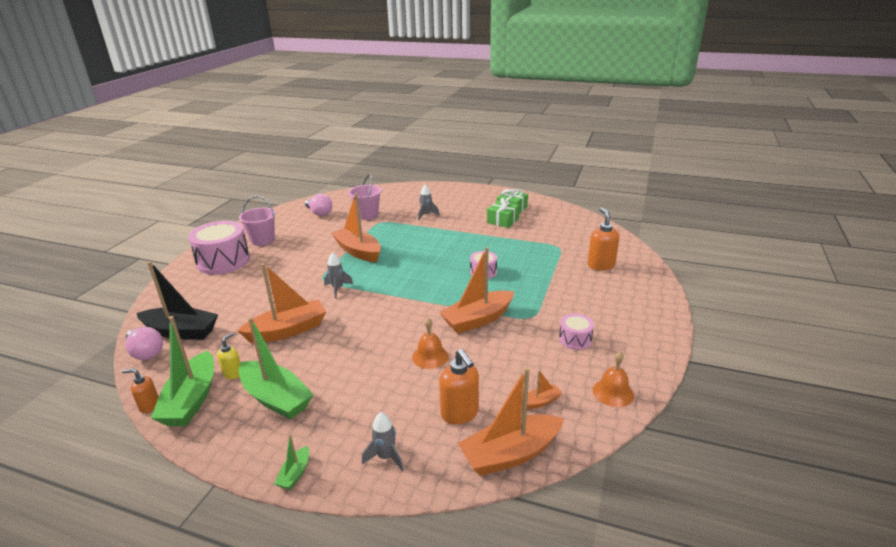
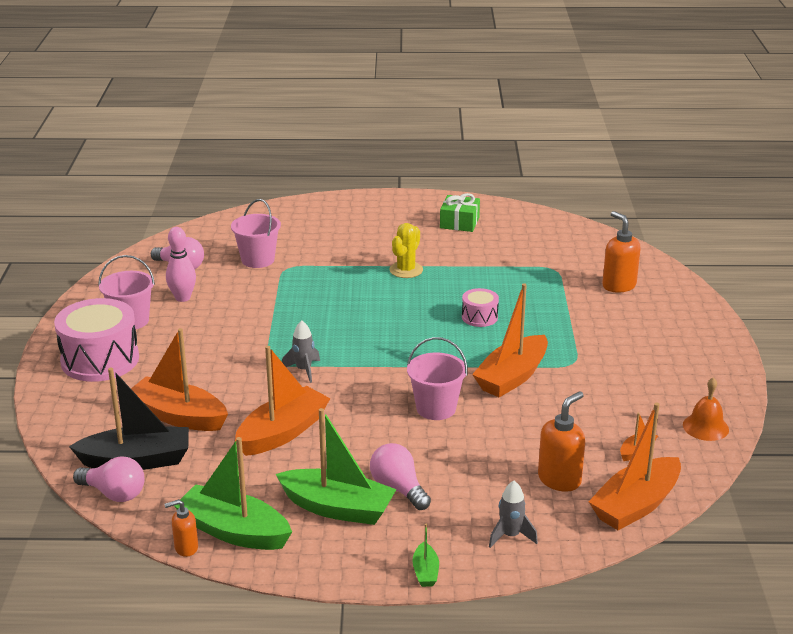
camera: 20 degrees left, 0 degrees up
(191, 400) = (234, 531): green boat -> green boat turned 135 degrees clockwise
(233, 373) = (258, 493): yellow soap dispenser -> none
(304, 231) = (183, 298): none -> pink bowling pin
(331, 392) = (398, 489): none -> pink light bulb
(358, 251) = (289, 315): orange boat -> orange boat (178, 416)
(405, 333) = (436, 408): none -> pink bucket
(426, 215) = (346, 248): grey rocket -> none
(430, 356) = (485, 429): orange bell -> none
(455, 233) = (406, 270): none -> yellow cactus
(460, 413) = (559, 480): orange soap dispenser -> orange soap dispenser turned 90 degrees counterclockwise
(503, 221) = (458, 242): green gift -> none
(575, 339) = (637, 379): pink drum -> none

